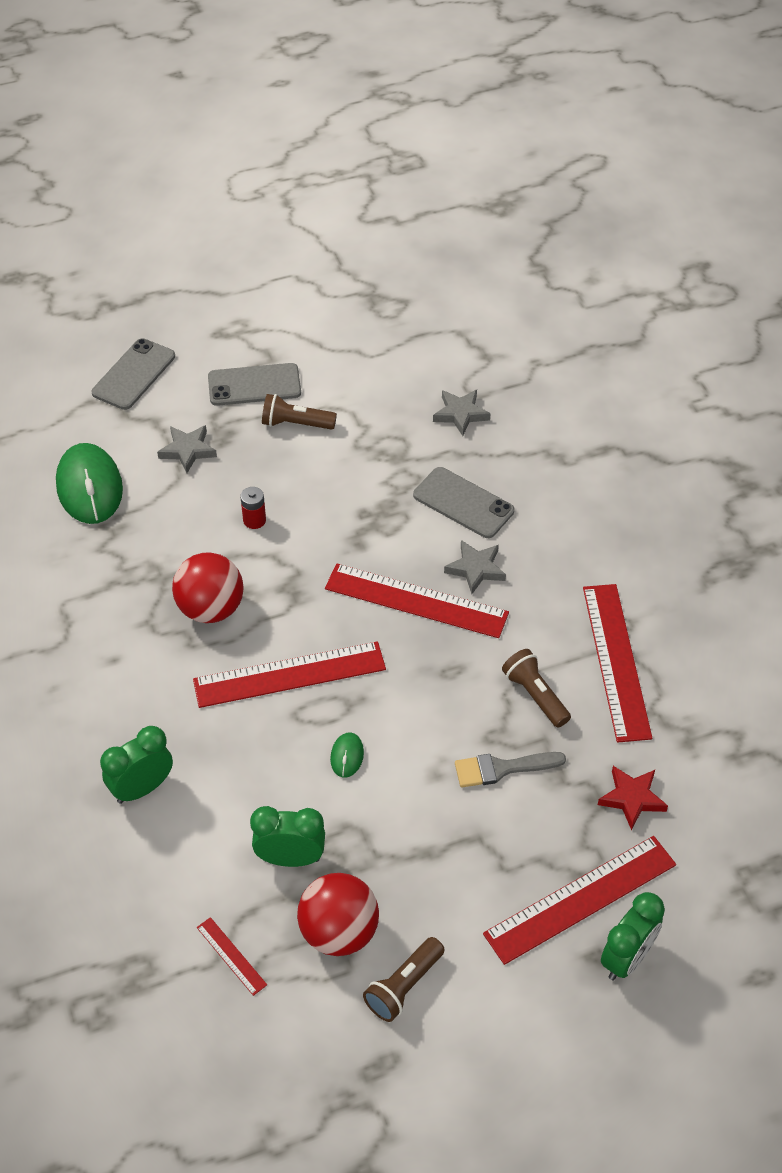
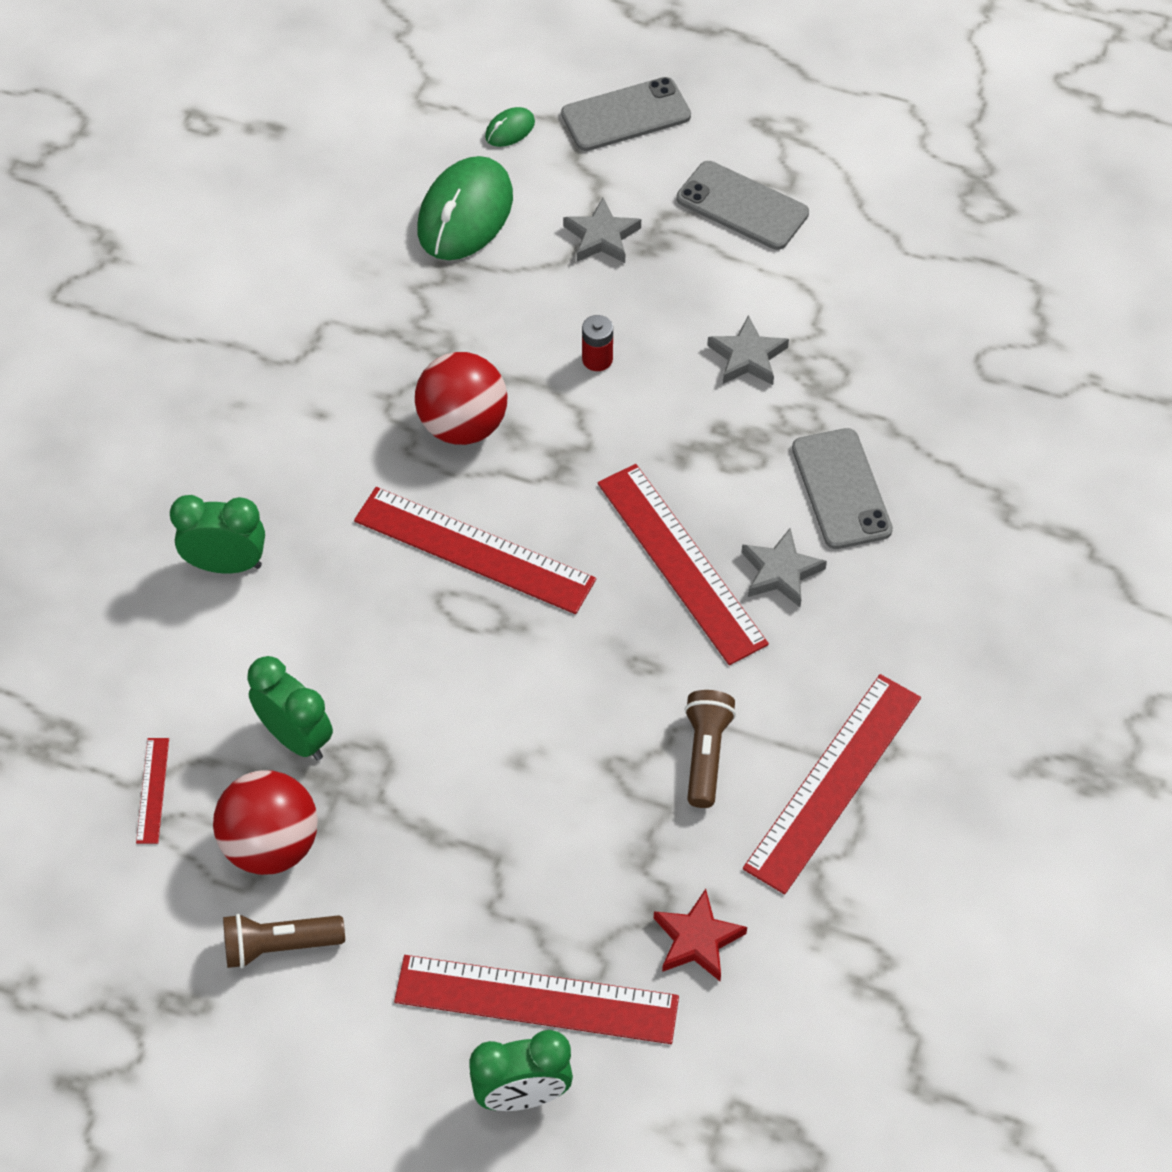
camera: 40 degrees right, 5 degrees up
(296, 424) = (745, 279): brown flashlight -> none
(347, 756) = (449, 676): green mouse -> green mouse (510, 130)
(460, 414) = (941, 384): grey star -> grey star (747, 357)
(502, 768) = (592, 805): grey brush -> none

